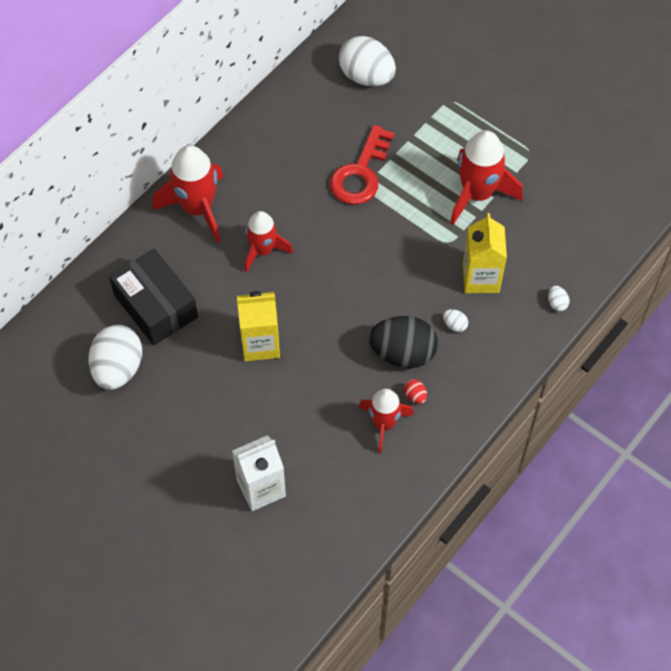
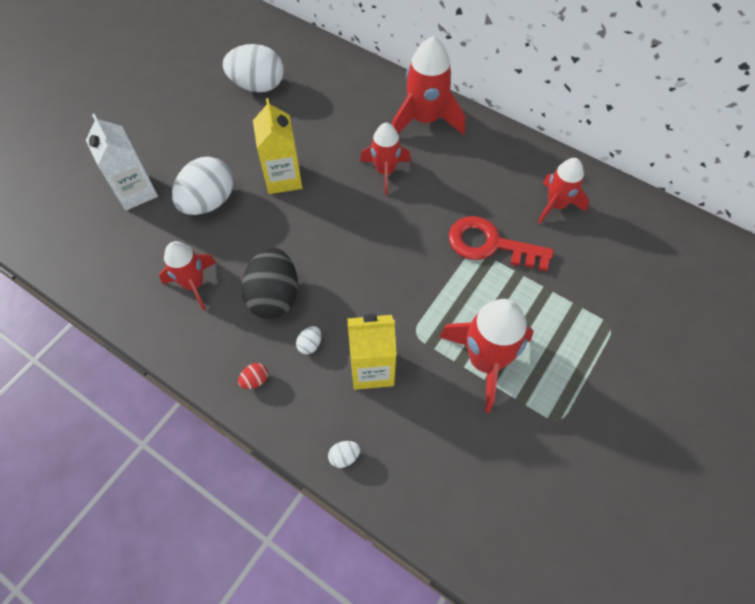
camera: 85 degrees right, 0 degrees up
(156, 306) = (319, 102): black box -> none
(321, 115) = (556, 205): none -> red rocket
(366, 76) = (618, 241): white egg -> white egg (208, 202)
(415, 396) = (224, 310): red egg -> red egg (255, 380)

